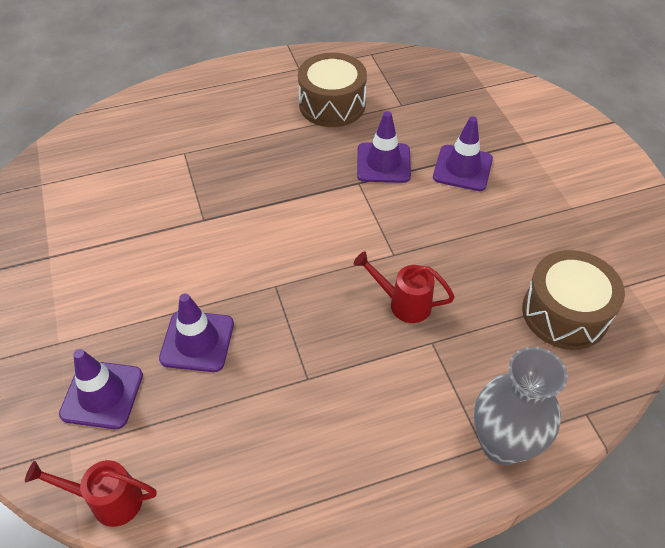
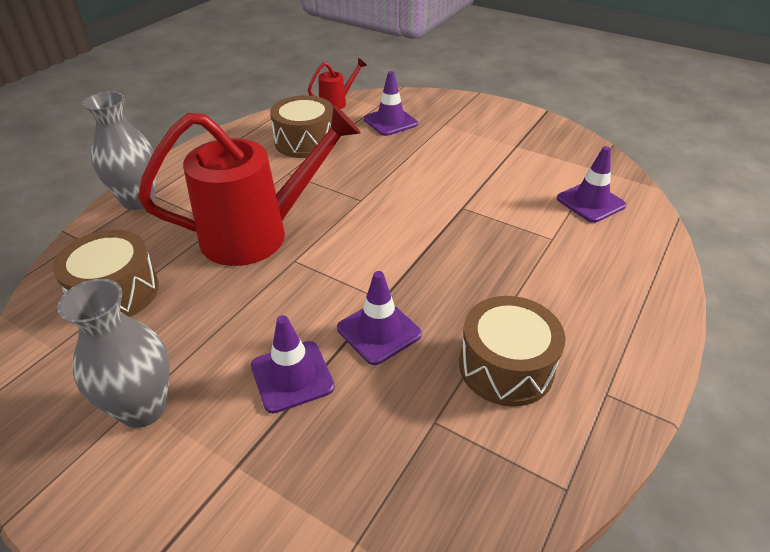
camera: 140 degrees right, 10 degrees down
(197, 341) = (372, 157): purple traffic cone -> purple traffic cone (590, 202)
(237, 428) = (305, 141): none -> brown drum
(403, 303) = (258, 234): red watering can -> red watering can, size x2.30
(569, 201) = (143, 408): none -> grey vase

